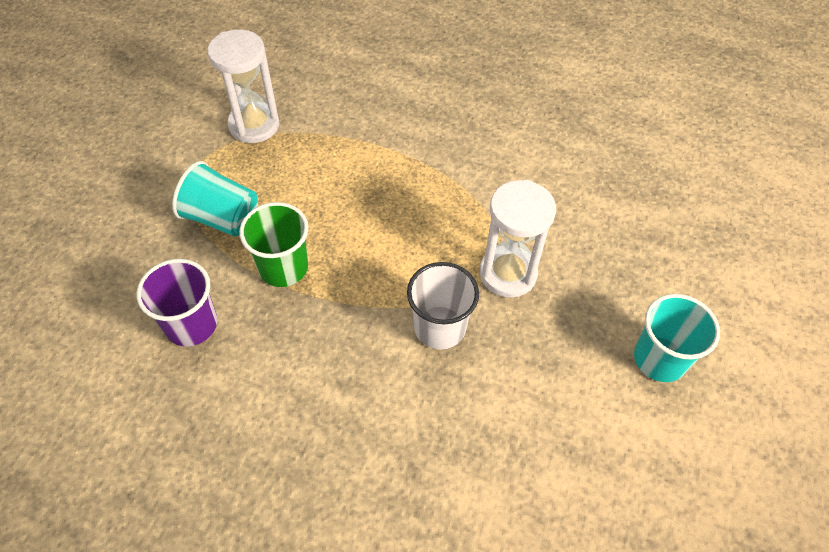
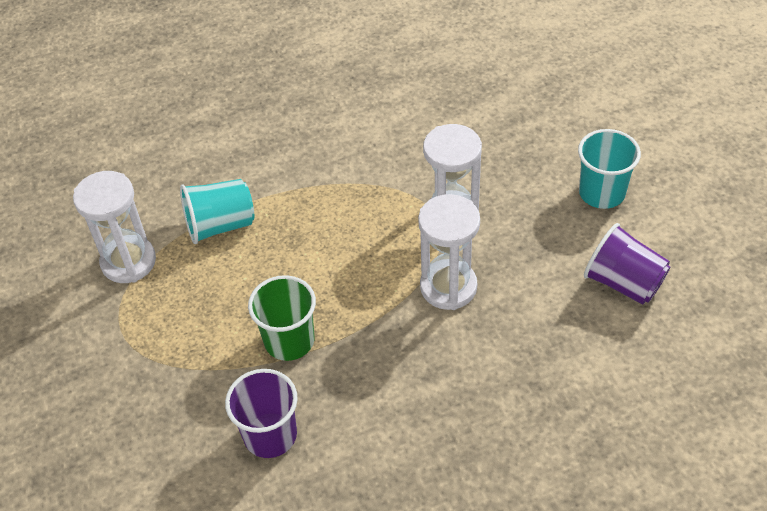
camera: 40 degrees left, 5 degrees down
(222, 218) = (194, 347): turquoise cup -> turquoise cup (220, 225)
(439, 327) = (448, 287): white cup -> white hourglass
(588, 453) = (623, 283): none -> purple cup

